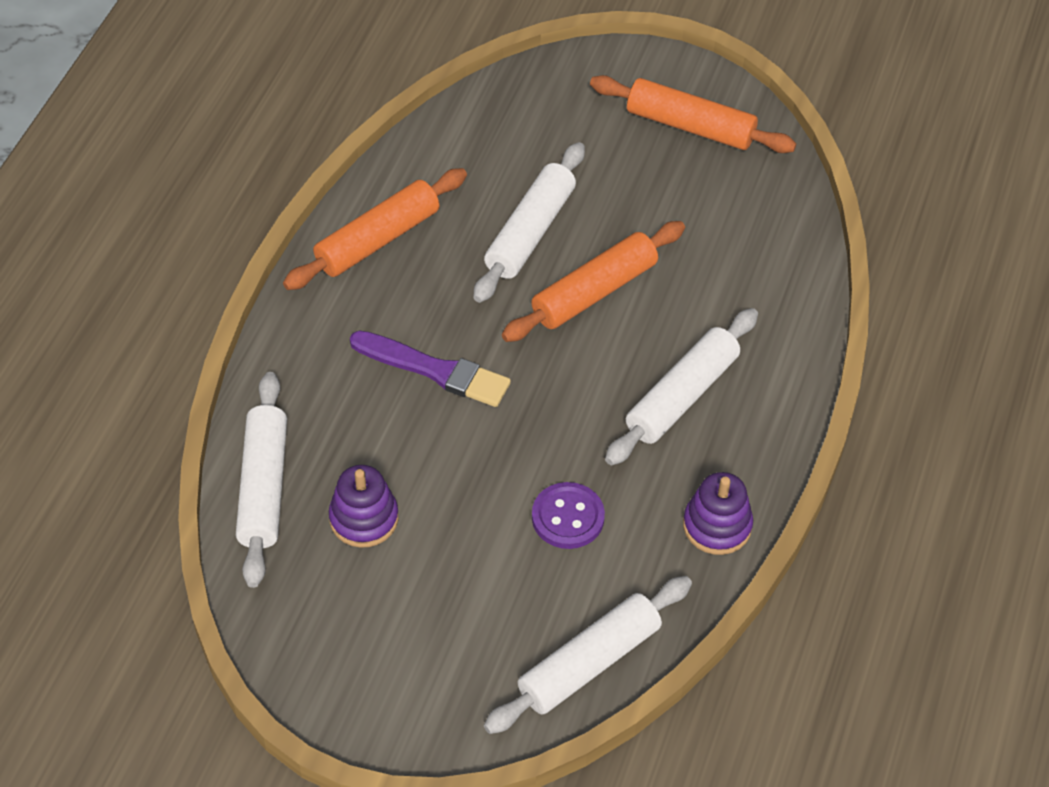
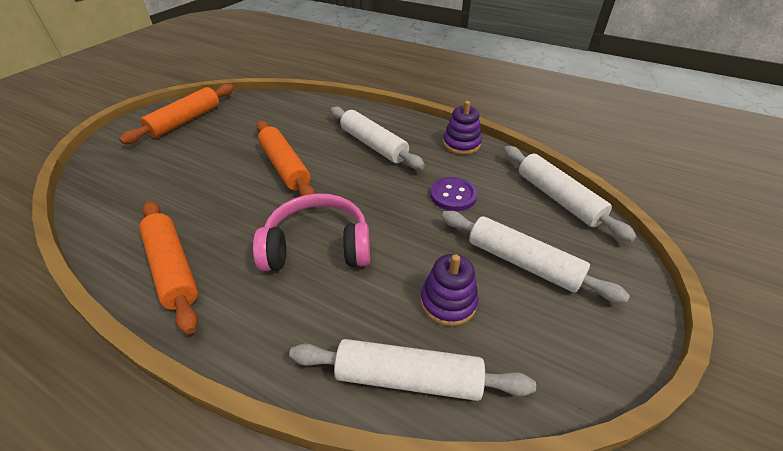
camera: 80 degrees left, 10 degrees down
(435, 370) = (318, 246): purple brush -> pink headphones
(530, 232) = (220, 187): white rolling pin -> white rolling pin (522, 263)

